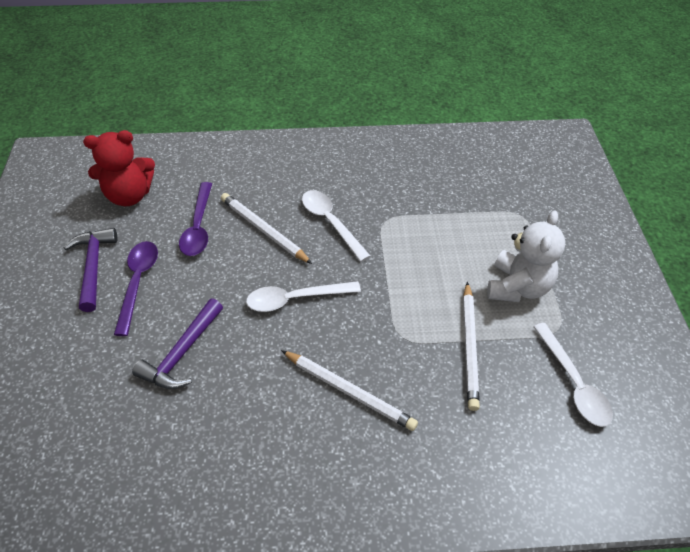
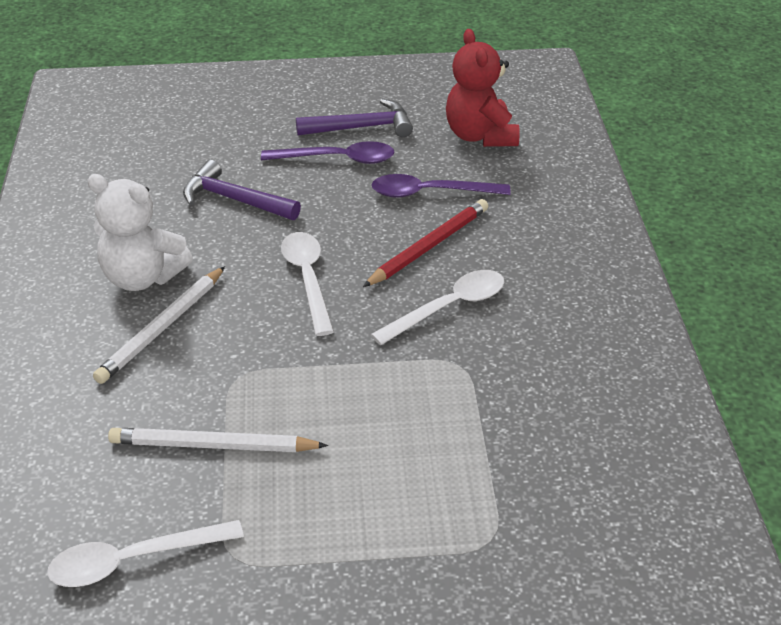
camera: 90 degrees right, 10 degrees down
(264, 230) = (429, 246): white pencil -> red pencil
(517, 287) = (321, 514): white teddy bear -> white teddy bear (142, 277)

